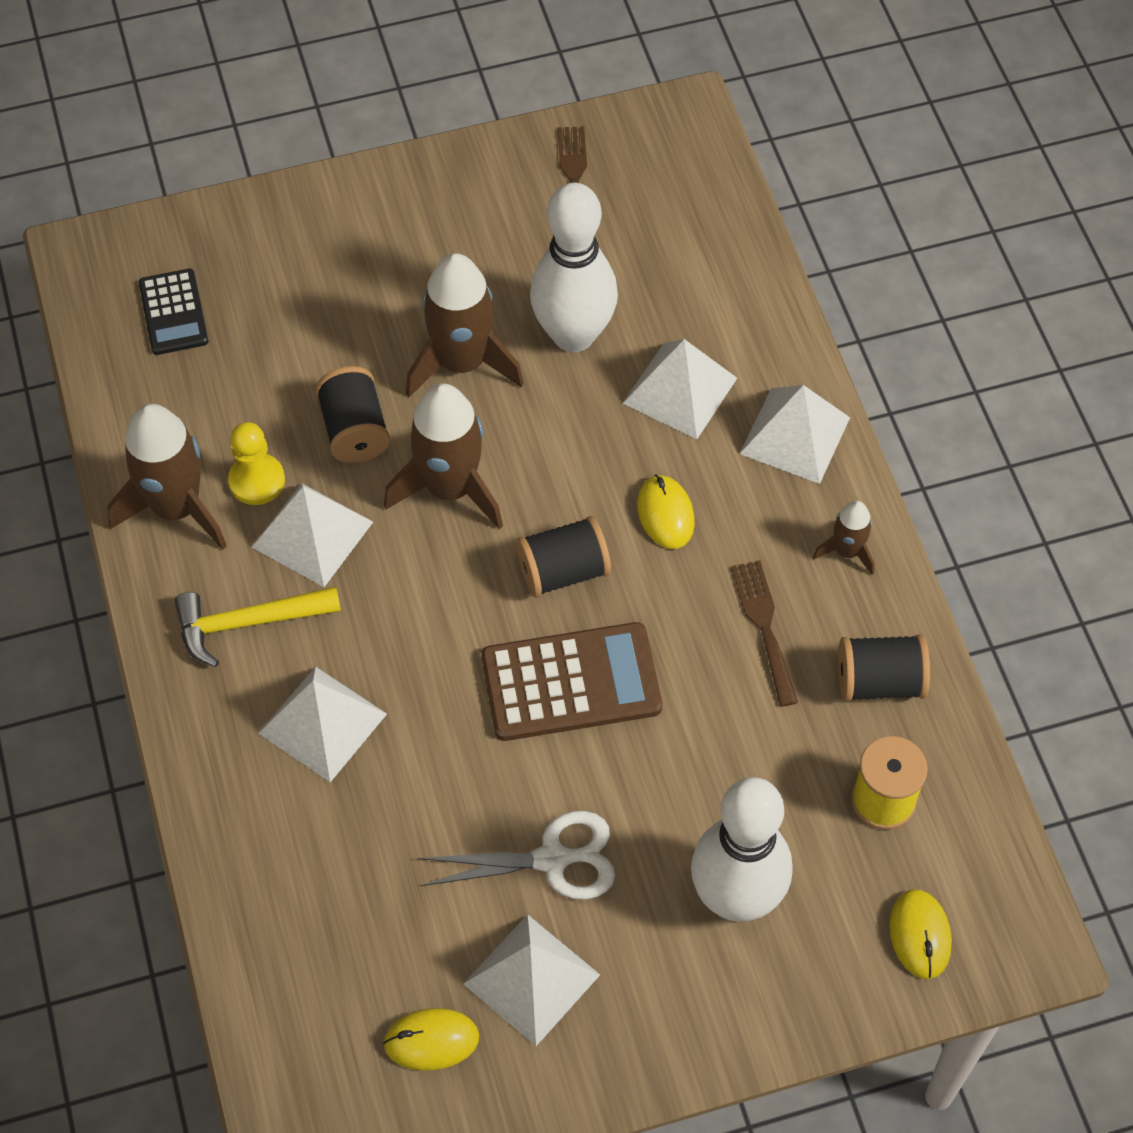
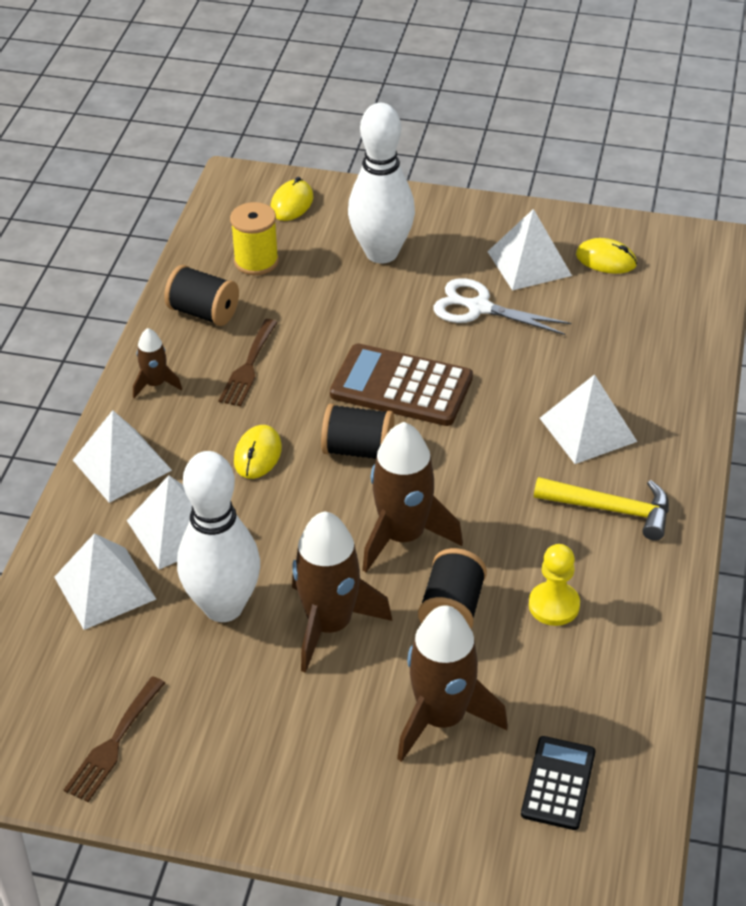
camera: 150 degrees left, 15 degrees down
(176, 508) = (631, 612): brown rocket -> brown rocket (442, 718)
(312, 534) = (529, 548): white pyramid -> white pyramid (105, 587)

